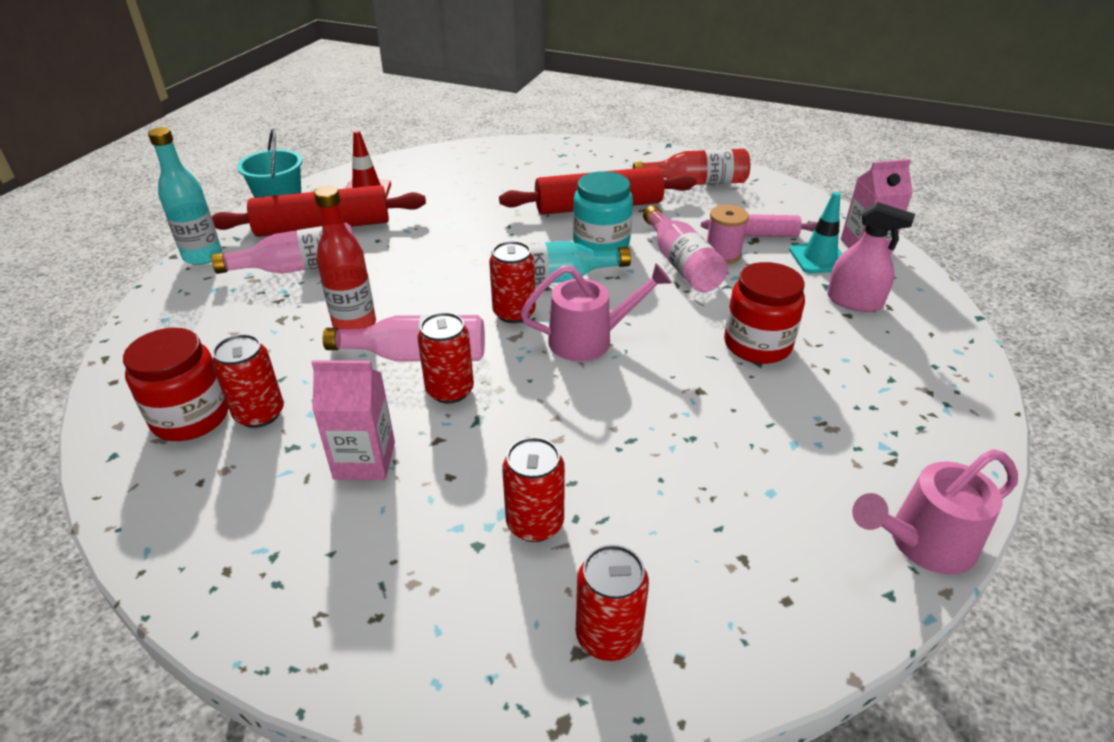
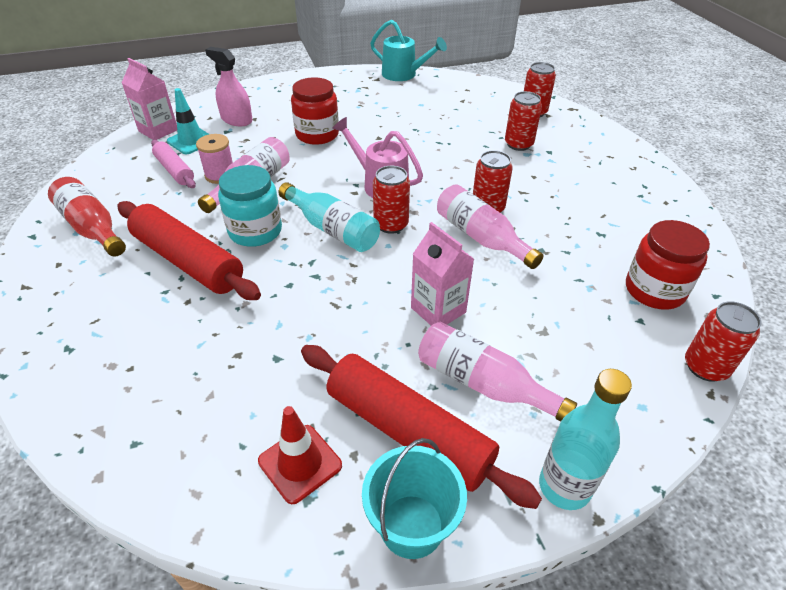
camera: 130 degrees left, 5 degrees up
(259, 414) = (608, 264): red can -> red can (705, 367)
(355, 325) = (495, 287): red bottle -> none
(364, 460) = (567, 205): pink carton -> pink carton (438, 310)
(854, 301) = (236, 120): pink spray bottle -> pink spray bottle turned 45 degrees counterclockwise
(921, 543) = (404, 75): pink watering can -> turquoise watering can

